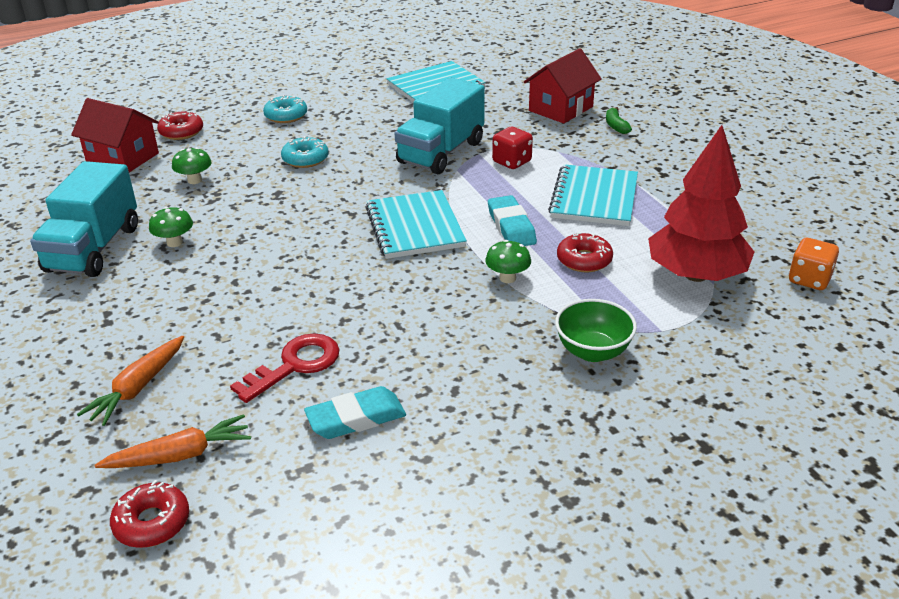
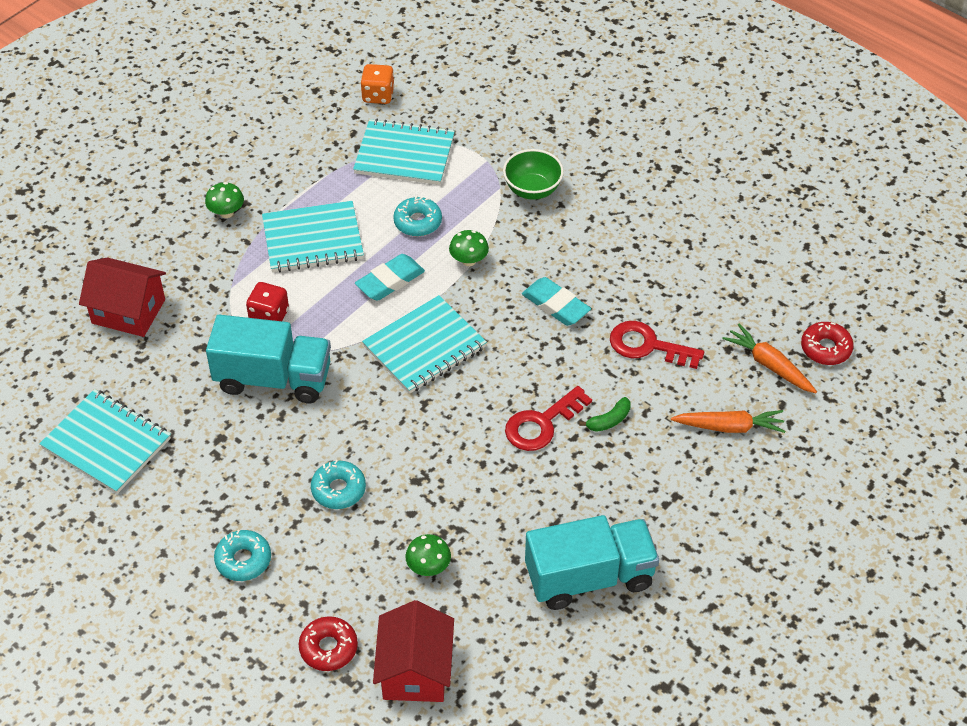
camera: 115 degrees left, 15 degrees up
(174, 242) = (544, 516): green mushroom -> green mushroom (226, 213)
(268, 267) = (541, 424): none -> red key
(356, 418) = (677, 289): turquoise eraser -> turquoise eraser (555, 305)
(584, 260) = (418, 222): red donut -> turquoise donut
(616, 126) = (155, 257): green banana -> green banana (609, 420)
(696, 275) = (404, 155): red tree -> turquoise notebook

